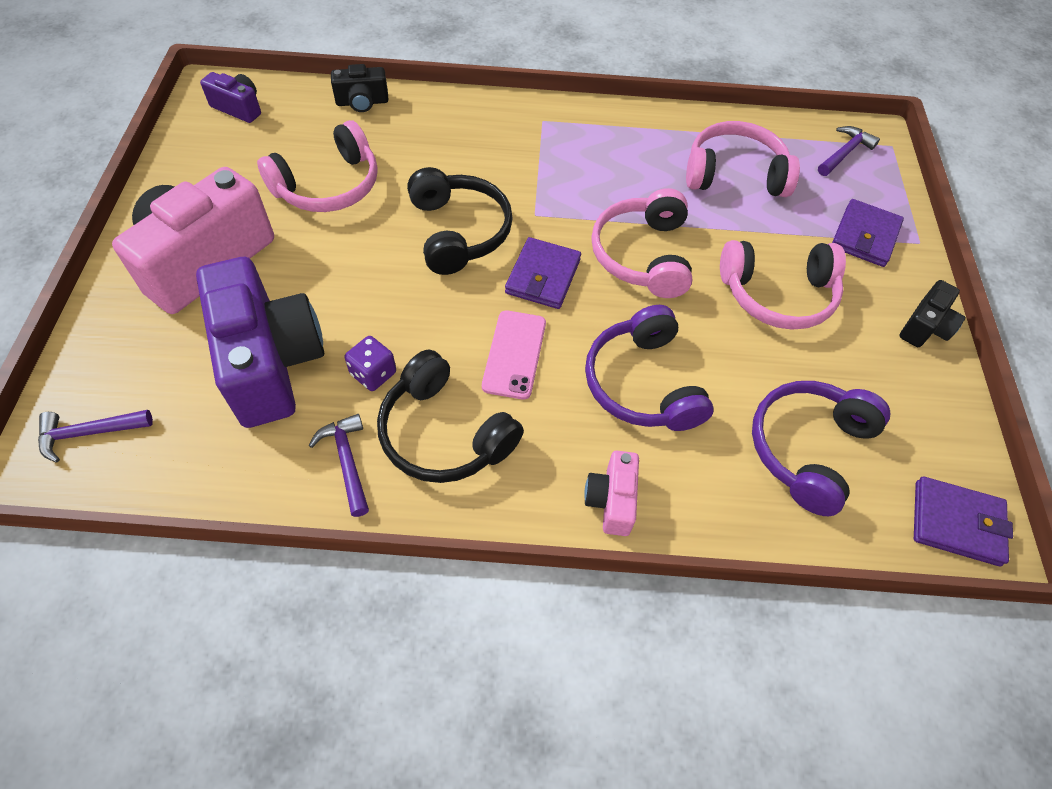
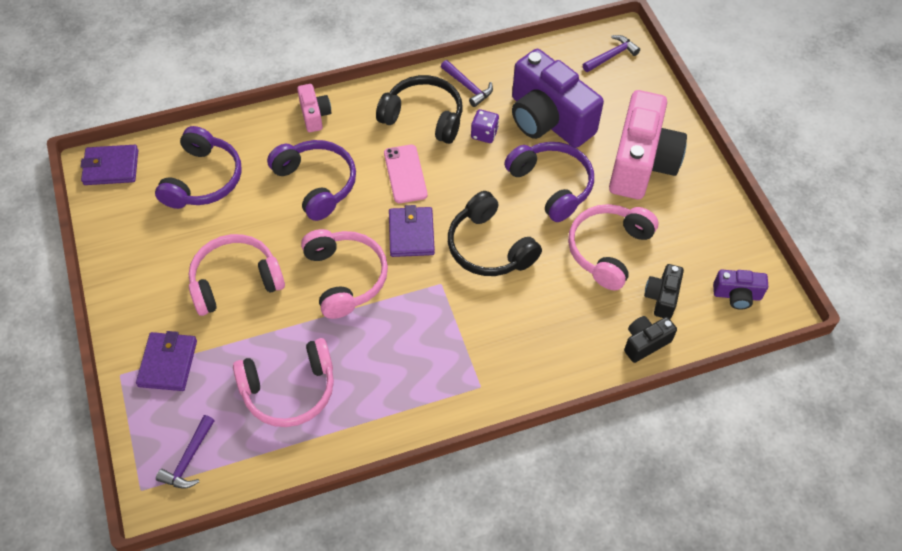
camera: 160 degrees right, 0 degrees up
(335, 274) = (551, 185): none -> purple headphones
(925, 327) = (121, 293): black camera -> black camera (662, 297)

